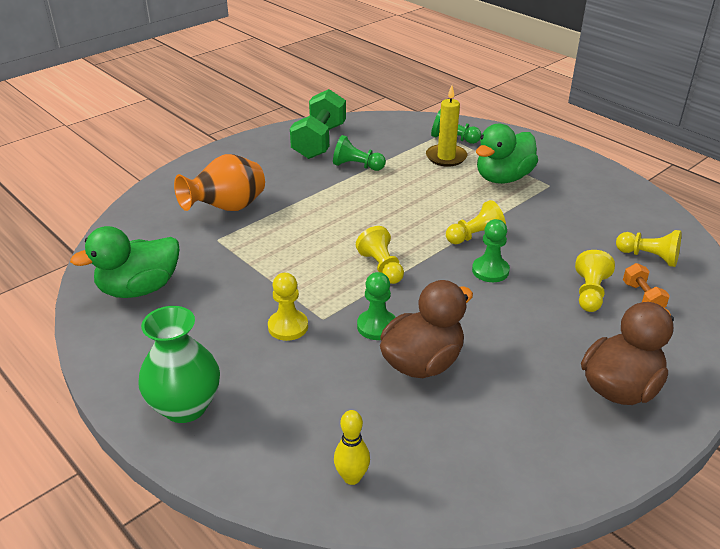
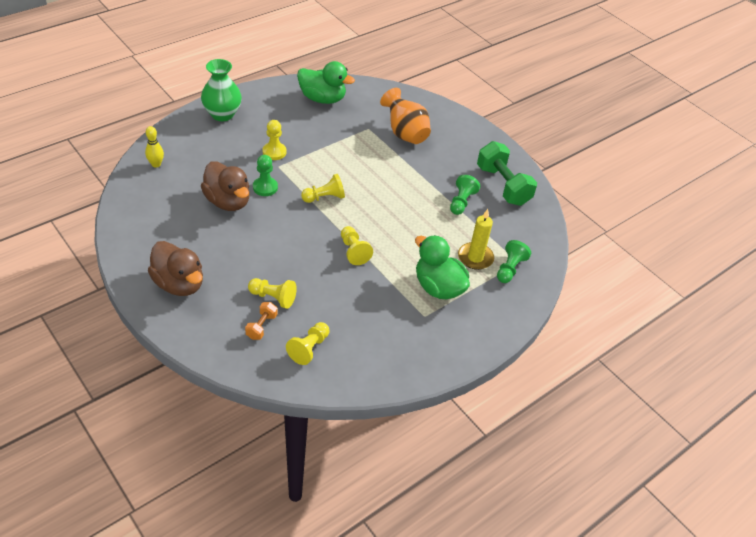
camera: 90 degrees right, 10 degrees up
(139, 289) = (322, 99): green duck -> green duck turned 135 degrees clockwise
(319, 141) = (503, 185): green dumbbell -> green dumbbell turned 45 degrees clockwise
(490, 271) = (310, 250): green pawn -> none
(642, 297) = (261, 326): orange dumbbell -> orange dumbbell turned 60 degrees counterclockwise

